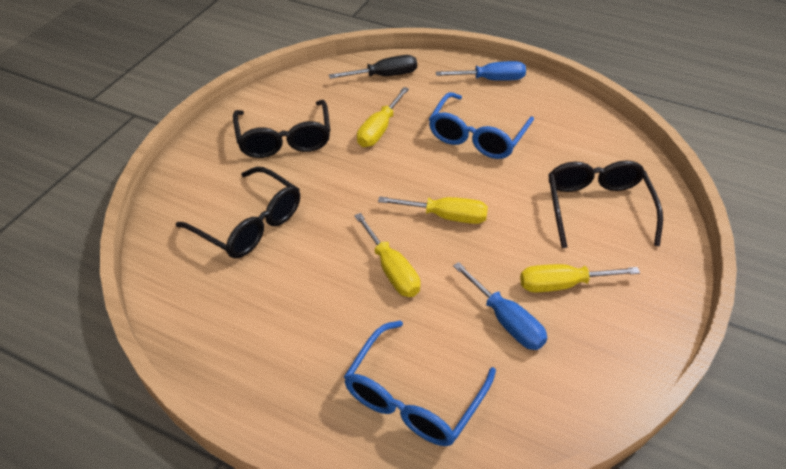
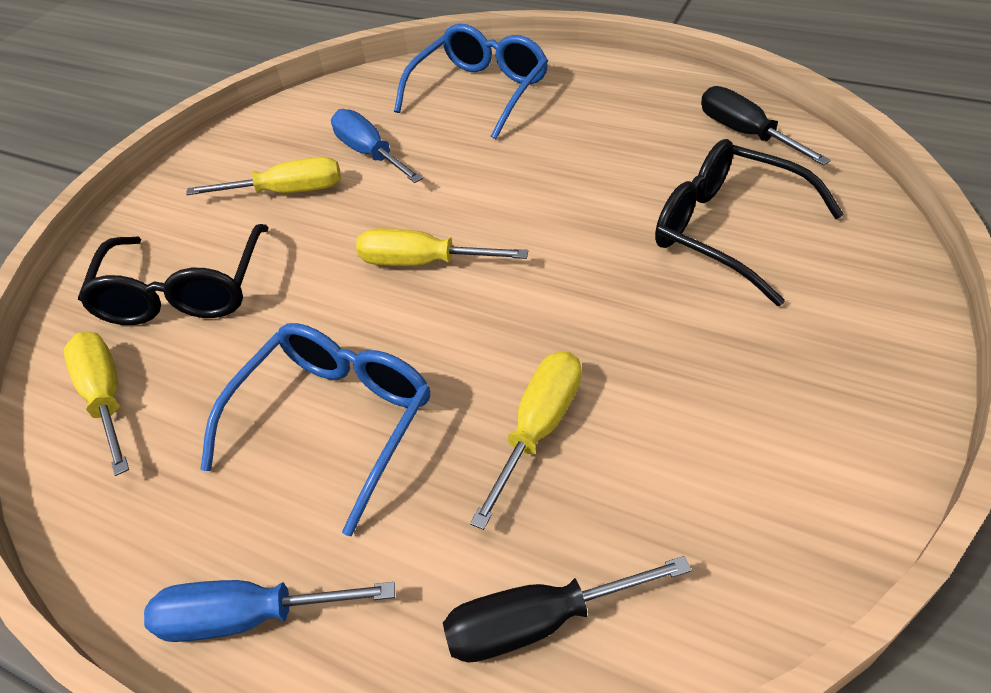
camera: 175 degrees left, 0 degrees up
(195, 309) = (745, 133): none -> black screwdriver
(284, 139) = (737, 390): black glasses -> none
(391, 270) = (505, 190): yellow screwdriver -> yellow screwdriver (106, 397)

